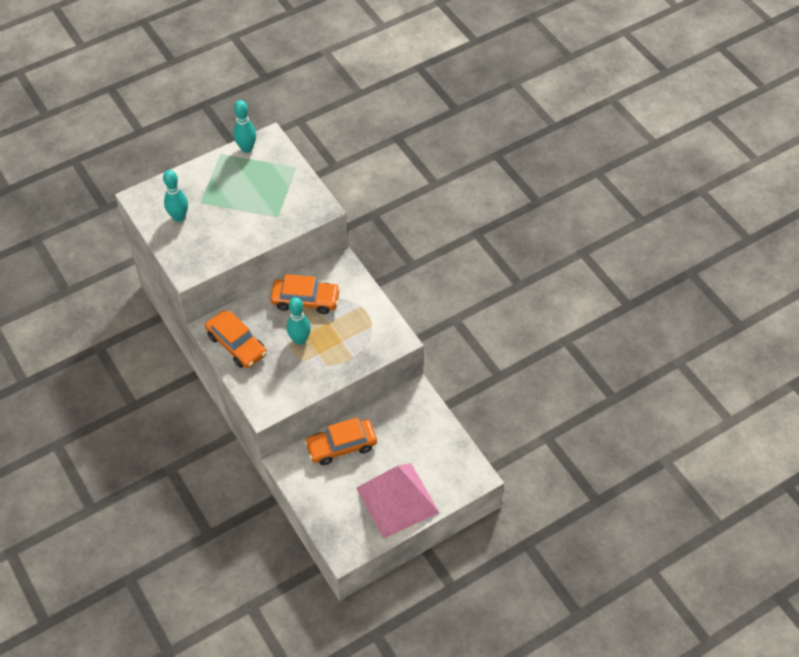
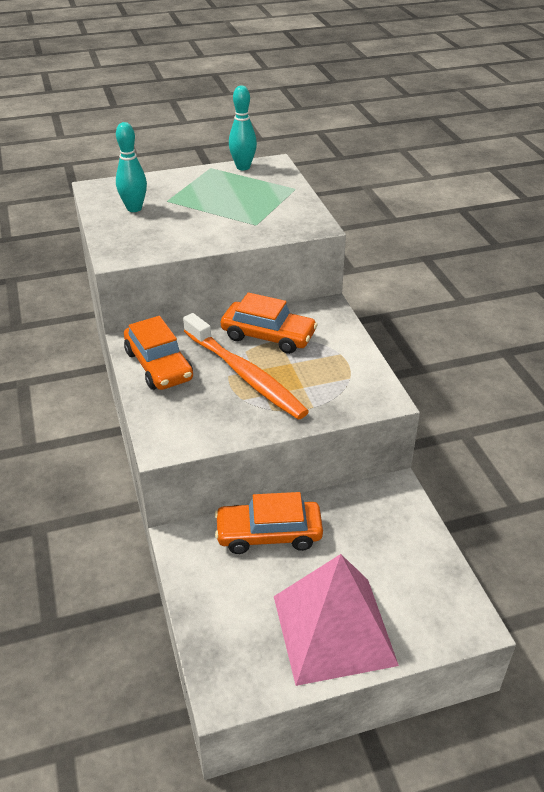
camera: 15 degrees right, 15 degrees down
(300, 340) = (245, 375): turquoise bowling pin -> orange toothbrush

